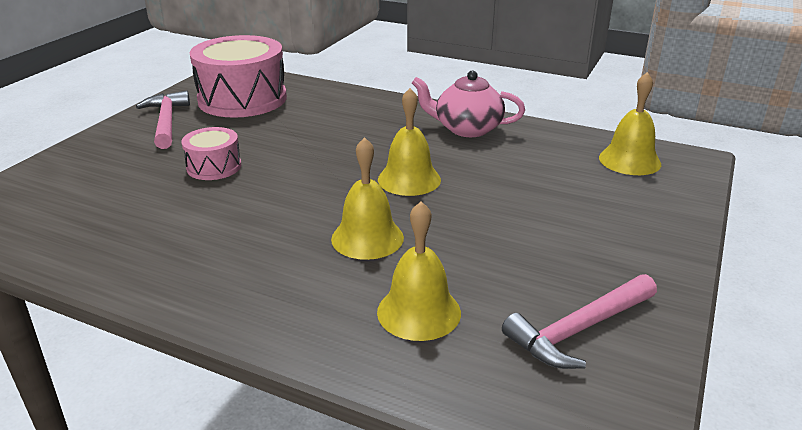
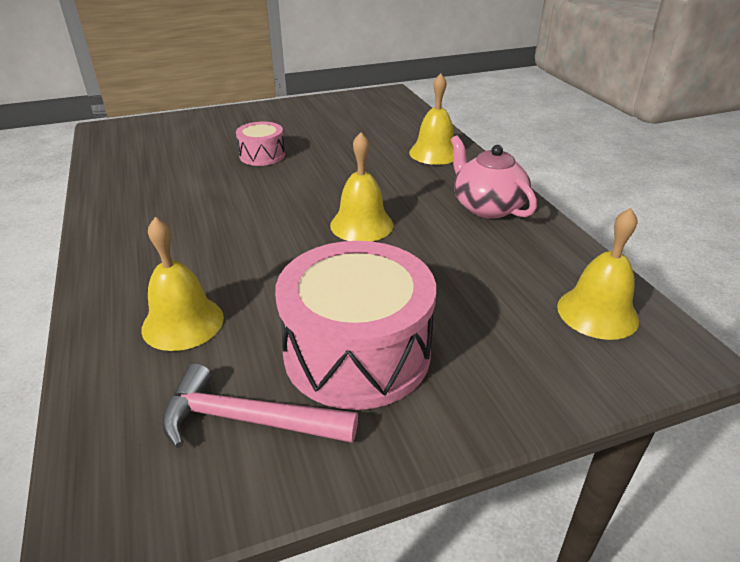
camera: 45 degrees right, 5 degrees up
(166, 122) = (292, 114): pink hammer -> none
(242, 99) = (363, 116): pink drum -> pink drum (357, 352)
(367, 238) = (253, 251): yellow bell -> yellow bell (434, 153)

